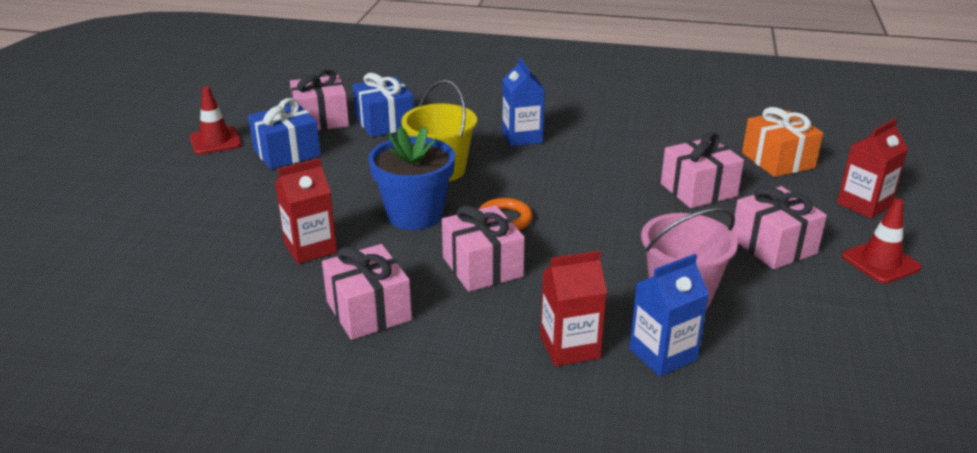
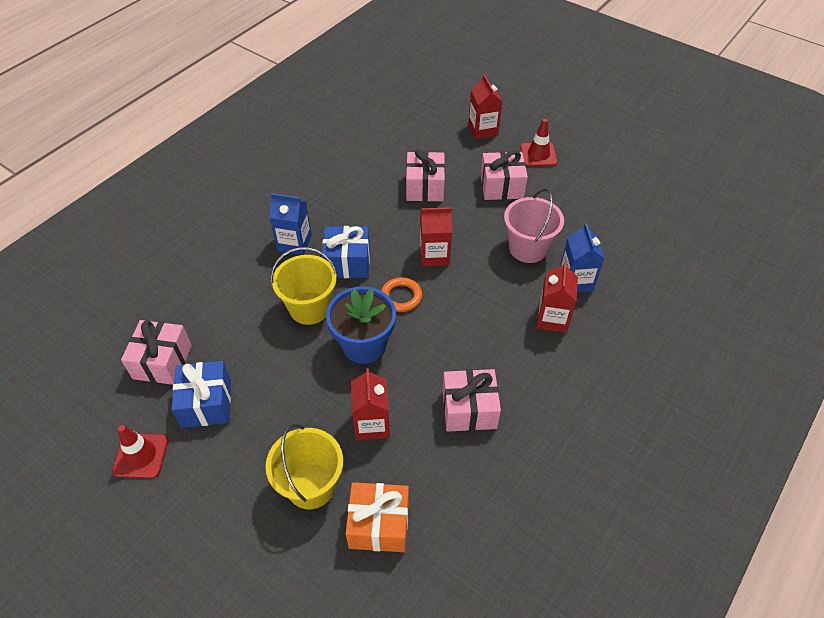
camera: 65 degrees left, 20 degrees up
(216, 233) = (311, 486): none -> yellow bucket
(384, 123) = (204, 318): blue gift -> blue gift (347, 262)
(482, 267) = (451, 330): pink gift -> none
(591, 225) = (434, 255): none -> red carton
(777, 160) = (414, 136): orange gift -> orange gift (379, 525)

